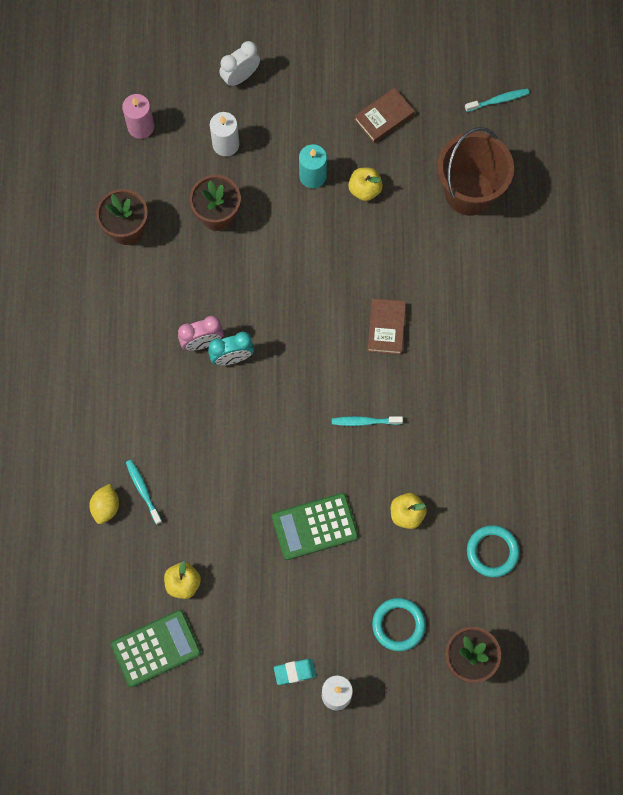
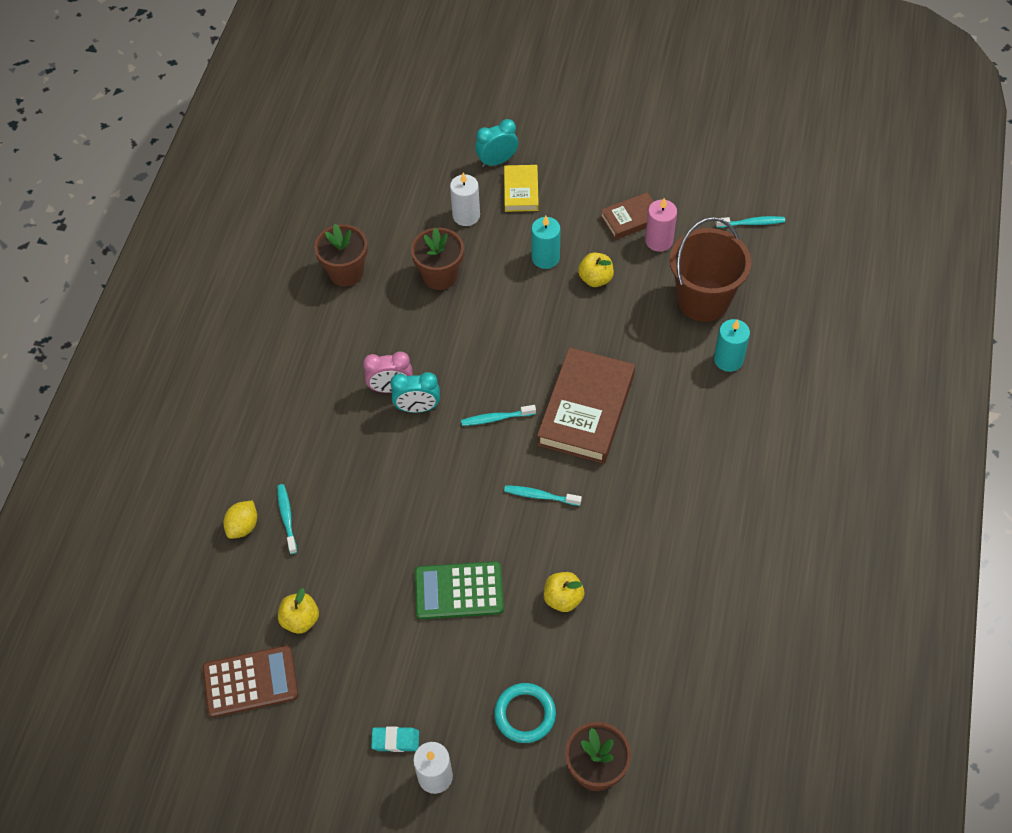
camera: 15 degrees right, 15 degrees down
(141, 126) = (387, 187): pink candle -> pink candle (659, 241)
(155, 648) = (250, 681): green calculator -> brown calculator
(240, 77) = (497, 161): white clock -> turquoise clock
(272, 106) = (521, 191): none -> yellow book
(306, 353) = (496, 418): none -> turquoise toothbrush
(386, 328) = (586, 410): brown book -> brown book, size x1.89
(492, 552) = (649, 658): turquoise ring -> none
(504, 250) = (728, 359): none -> turquoise candle

